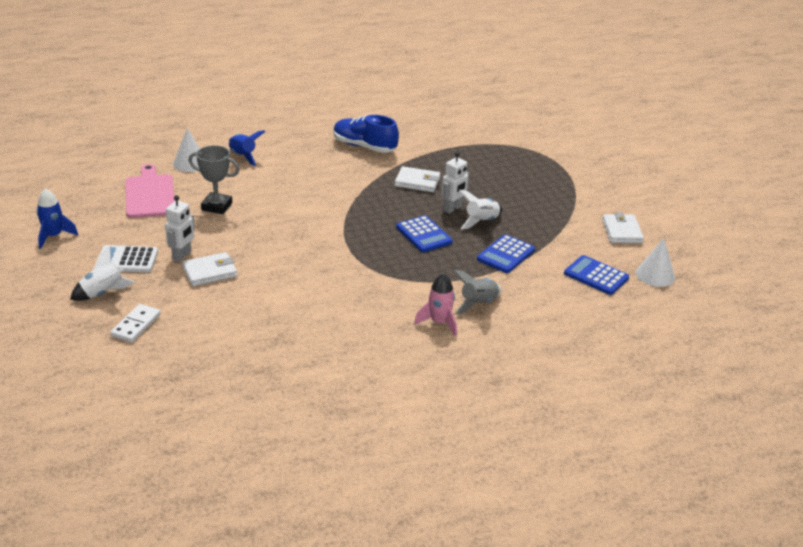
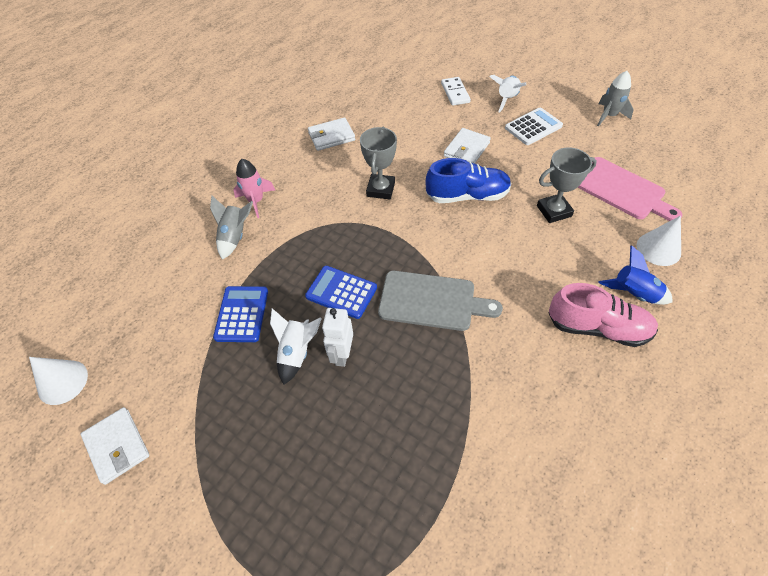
camera: 150 degrees right, 20 degrees up
(54, 236) = (609, 116): blue rocket -> grey rocket
(182, 256) = (504, 151): white robot -> none
(287, 156) = (597, 328): none -> pink shoe
(322, 279) = (381, 189): none -> grey trophy
(364, 146) = (545, 413): blue shoe -> blue shoe (467, 196)
(368, 205) = (431, 301): none -> grey cutting board
(417, 182) = (418, 379): white wallet -> white wallet (331, 136)
(596, 276) = (132, 339): blue calculator -> none

